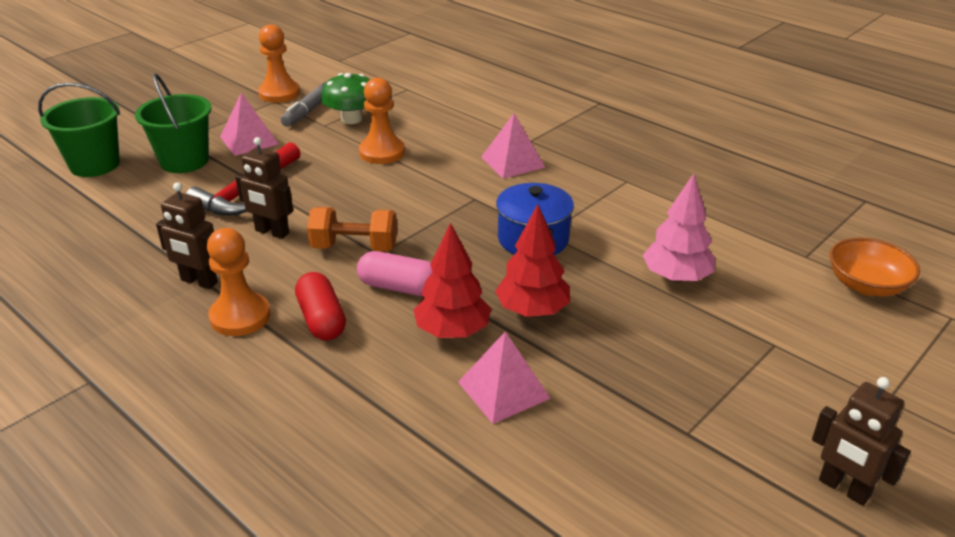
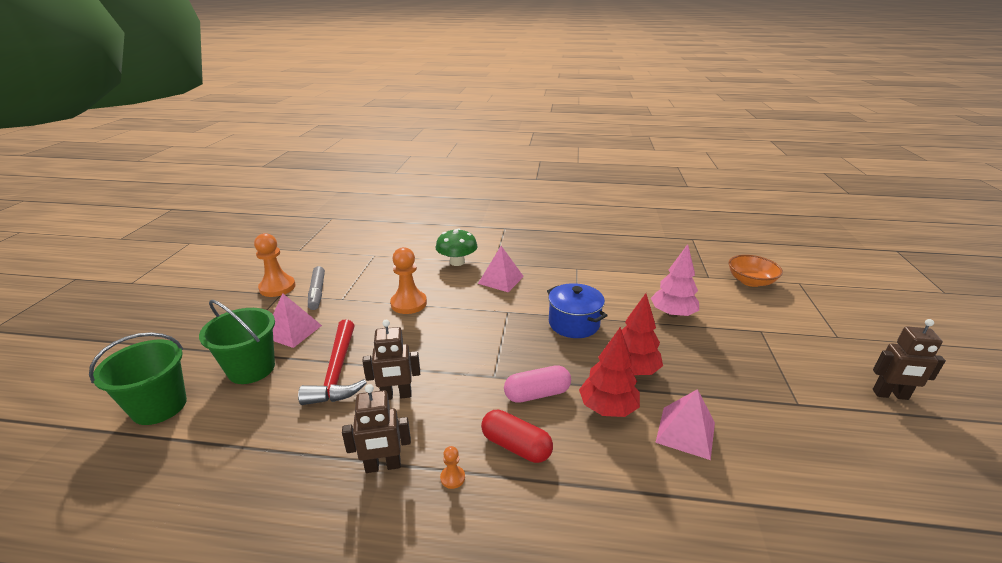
camera: 35 degrees left, 5 degrees down
(240, 316) = (452, 478): orange pawn -> orange pawn, size x0.45
(351, 119) = (358, 288): green mushroom -> green mushroom (457, 262)
(354, 247) = (472, 379): orange dumbbell -> none

